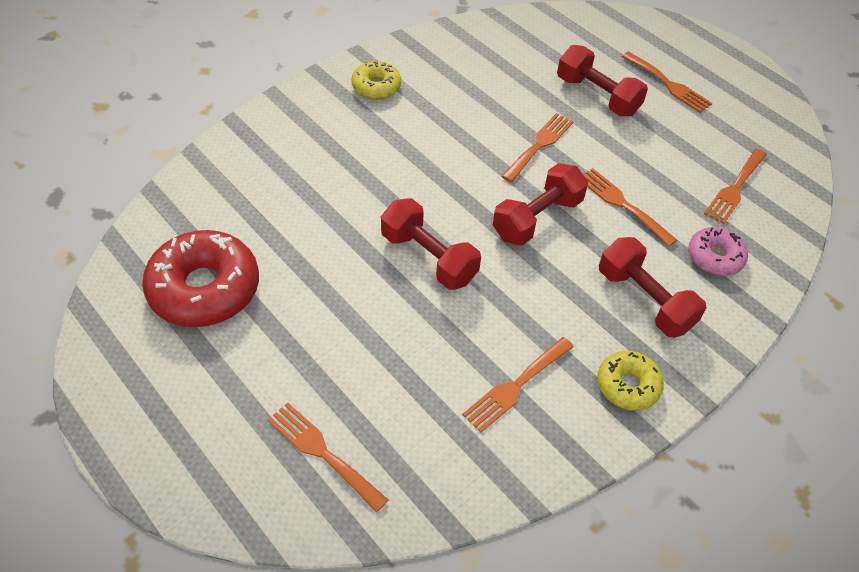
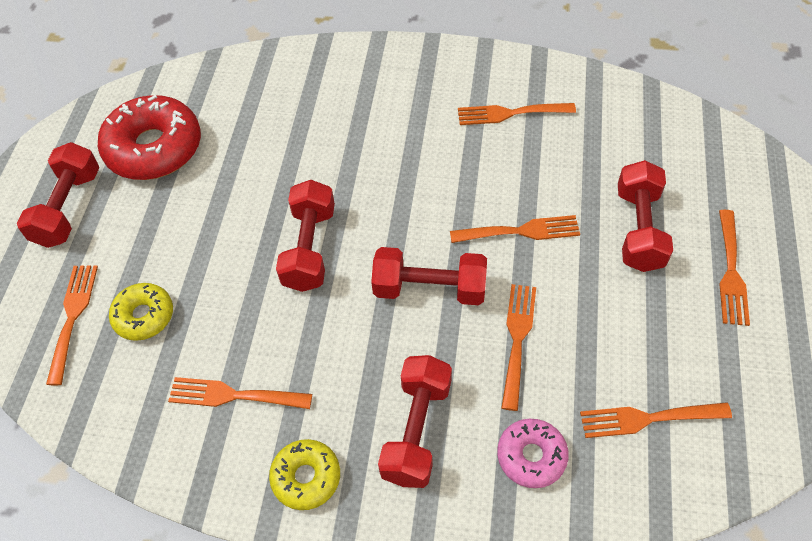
camera: 55 degrees right, 5 degrees up
(194, 388) = (68, 208): none -> red dumbbell
(376, 86) = (458, 84): yellow donut -> yellow donut (144, 316)
(435, 82) = (510, 113): none -> orange fork

